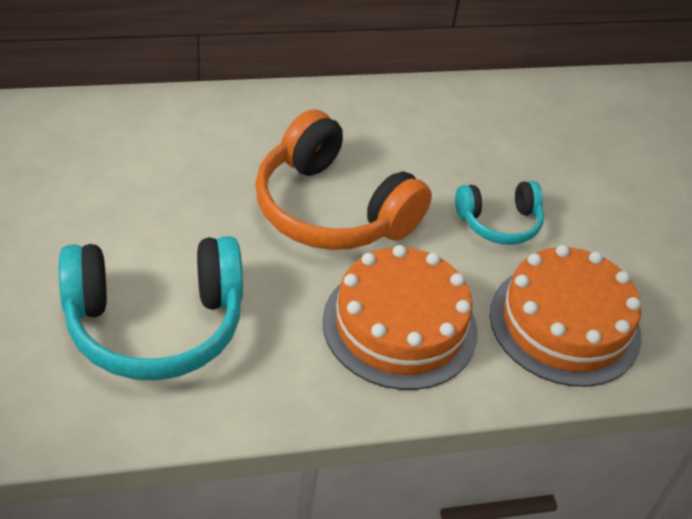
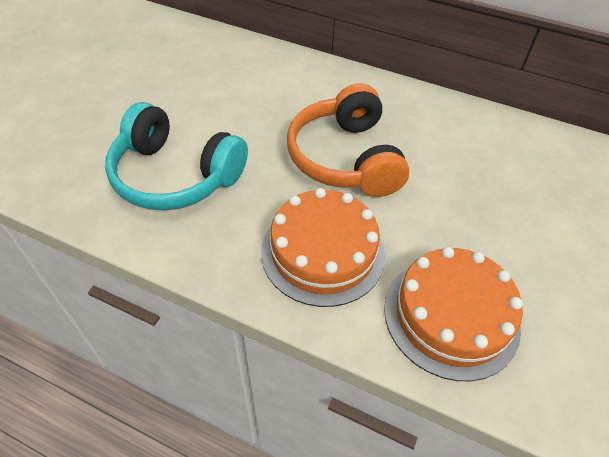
camera: 40 degrees right, 5 degrees up
(499, 223) = (461, 219): turquoise headphones -> none

